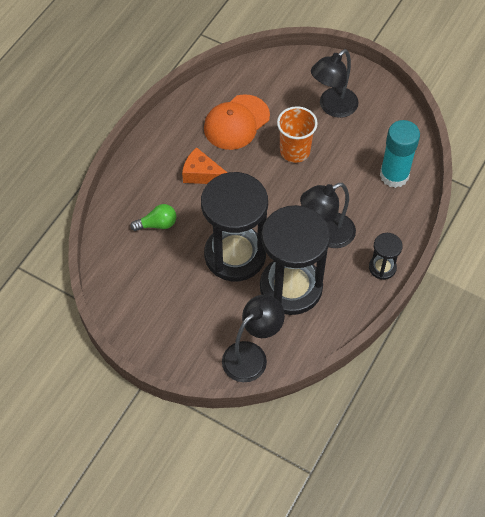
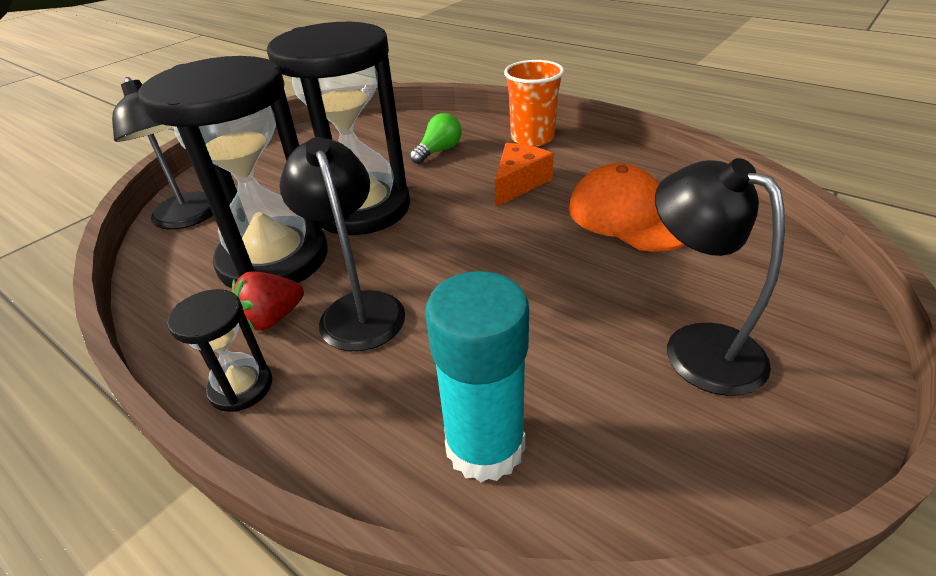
camera: 100 degrees right, 20 degrees down
(157, 224) = (438, 151): green light bulb -> green light bulb turned 135 degrees counterclockwise
(295, 151) = (565, 280): orange cup -> orange cup (532, 138)
(338, 270) = (272, 318): none -> red strawberry

